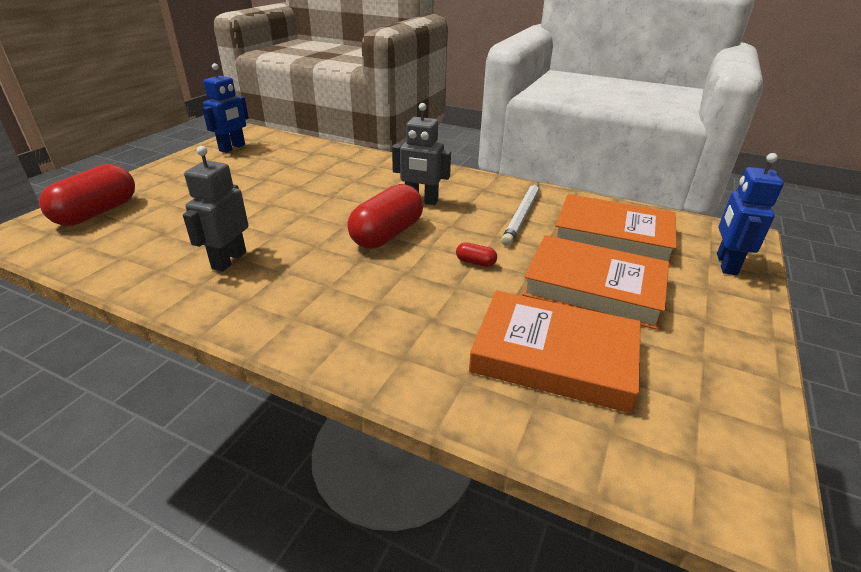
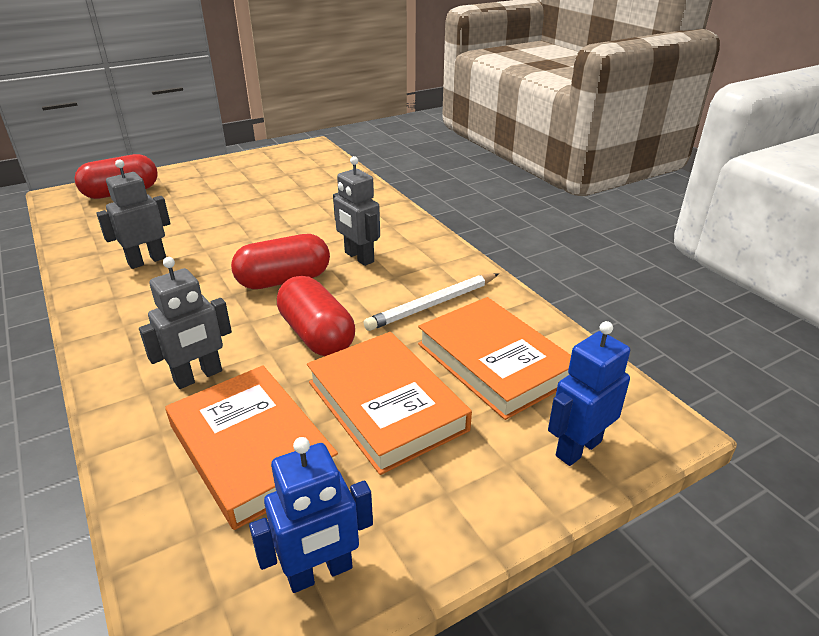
camera: 35 degrees right, 0 degrees up
(232, 148) = (278, 159): blue robot -> blue robot (320, 573)
(430, 327) = (198, 376): none -> grey robot
(475, 262) = (317, 335): red capsule -> red capsule, size x2.42

